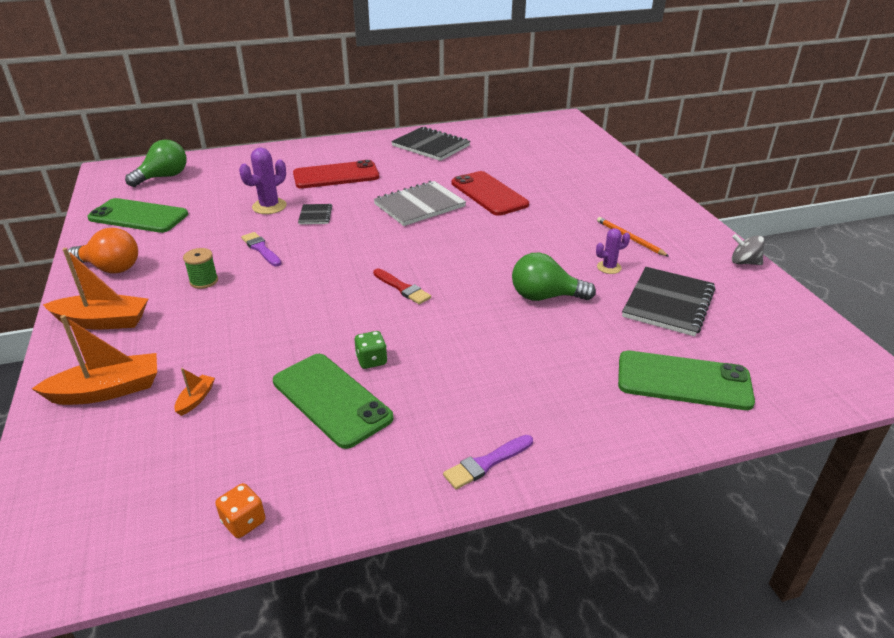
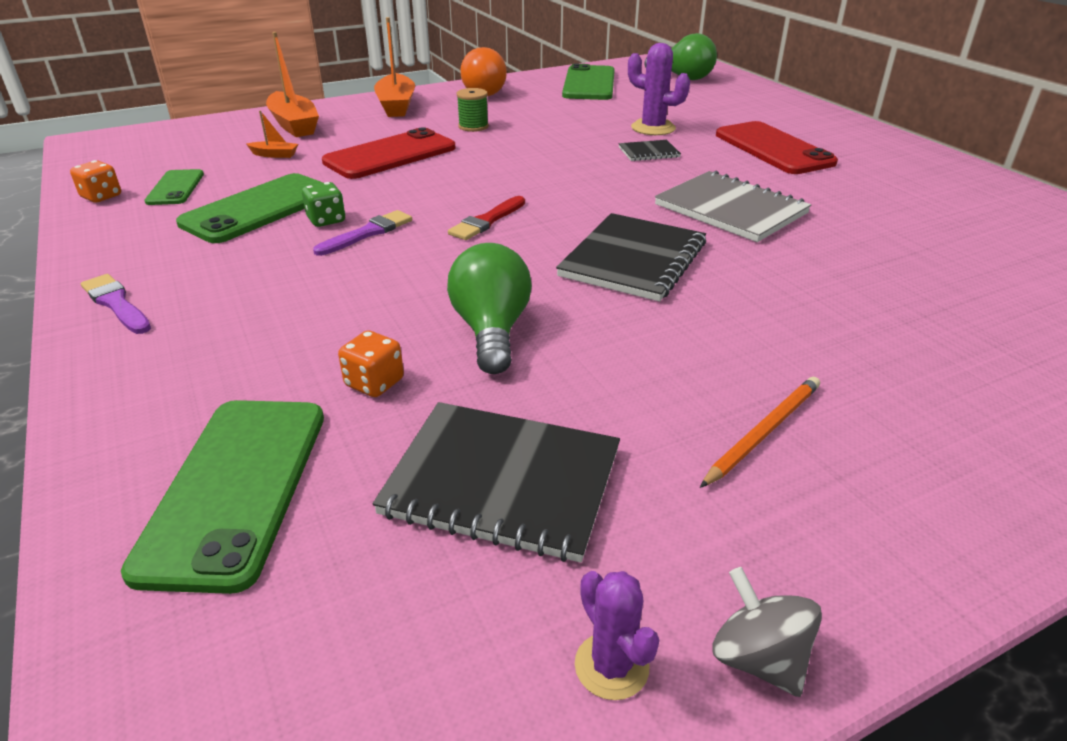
camera: 80 degrees right, 0 degrees up
(249, 463) = (175, 188): none -> green phone
(261, 249) = (550, 139): purple brush -> purple brush (368, 233)
(430, 146) = (963, 197): black notebook -> black notebook (633, 259)
(489, 194) = (826, 261): red phone -> red phone (390, 155)
(594, 337) = (374, 383): none -> orange dice
(609, 267) = (618, 400): purple cactus -> purple cactus (611, 666)
(744, 262) = (758, 658): grey spinning top -> grey spinning top turned 45 degrees counterclockwise

